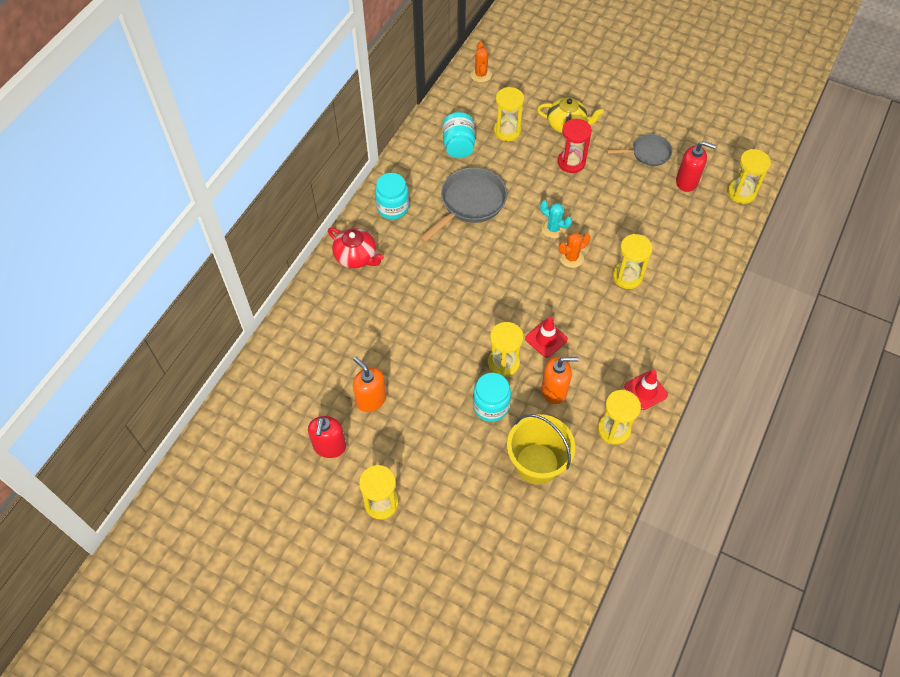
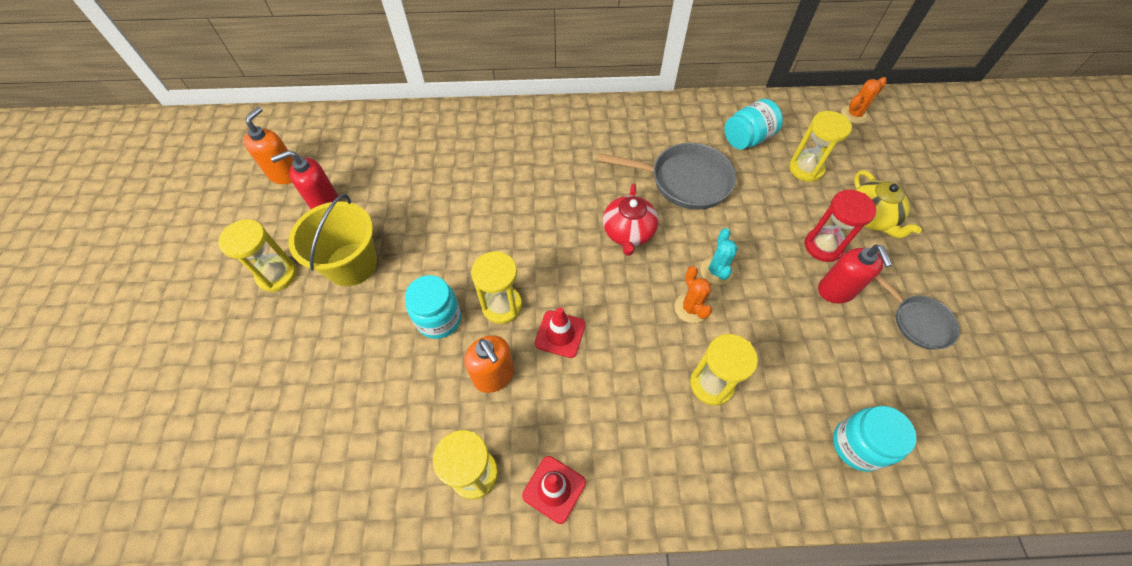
camera: 60 degrees right, 0 degrees up
(356, 257) = (550, 125): red teapot -> red teapot (628, 233)
(371, 399) = (394, 211): orange soap dispenser -> orange soap dispenser (285, 174)
(393, 208) = (627, 125): turquoise jar -> turquoise jar (857, 445)
(537, 463) = (385, 403): yellow bucket -> yellow bucket (351, 264)
(571, 257) = (691, 308): orange cactus -> orange cactus turned 45 degrees clockwise
(687, 182) = (920, 391): red soap dispenser -> red soap dispenser (836, 290)
(741, 193) = (974, 476): yellow hourglass -> none

